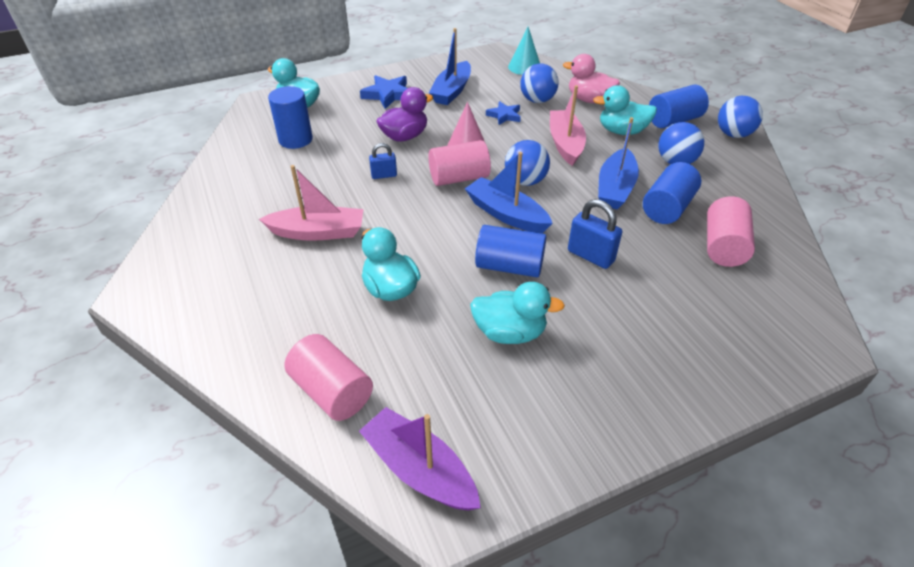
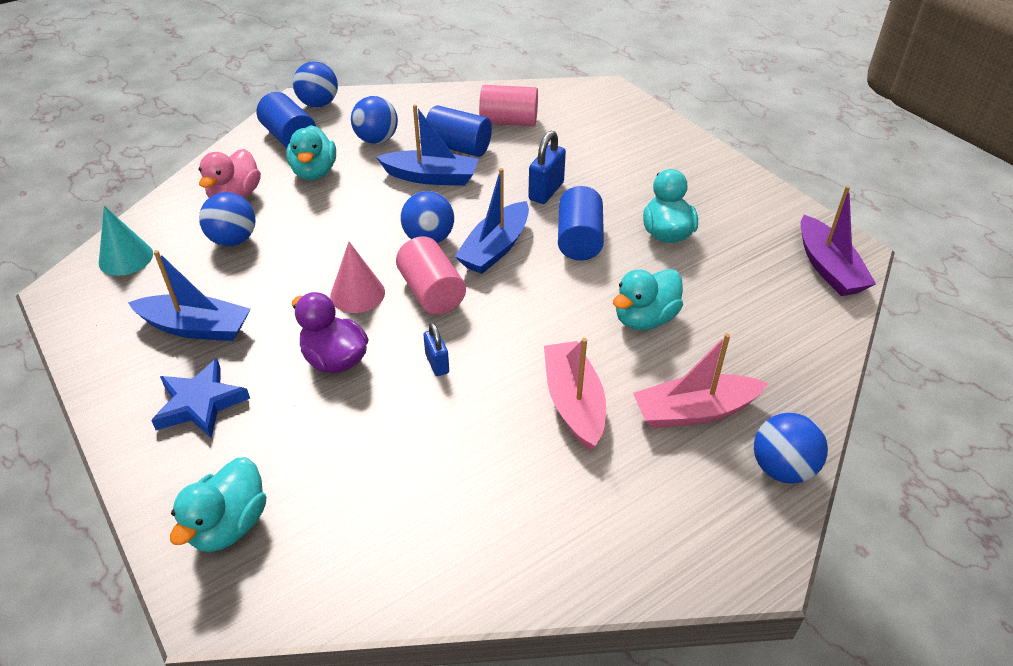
camera: 100 degrees left, 0 degrees up
(194, 332) = (782, 468): none -> blue ball
(295, 140) = (351, 494): blue cylinder -> none
(332, 391) = (790, 333): pink cylinder -> none
(419, 469) = (828, 268): purple boat -> purple boat turned 45 degrees counterclockwise
(504, 115) = (275, 267): blue star -> none
(565, 144) = (345, 212): pink boat -> pink boat (694, 411)

